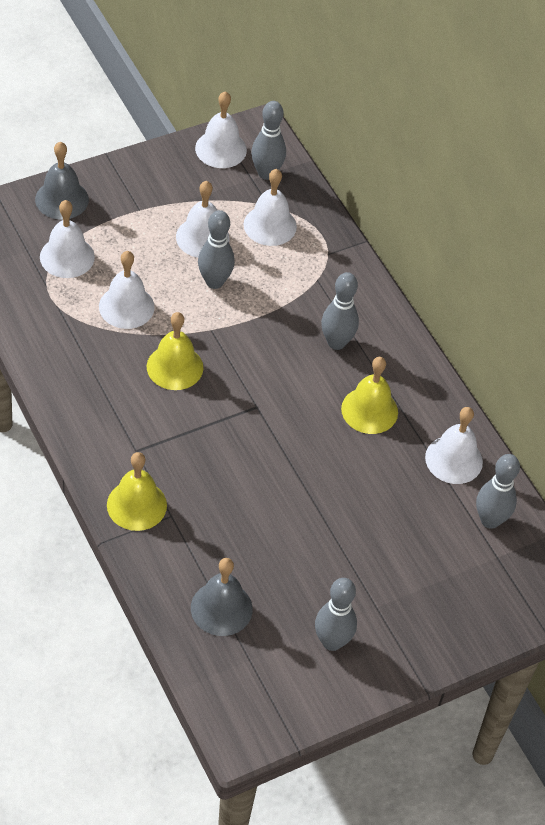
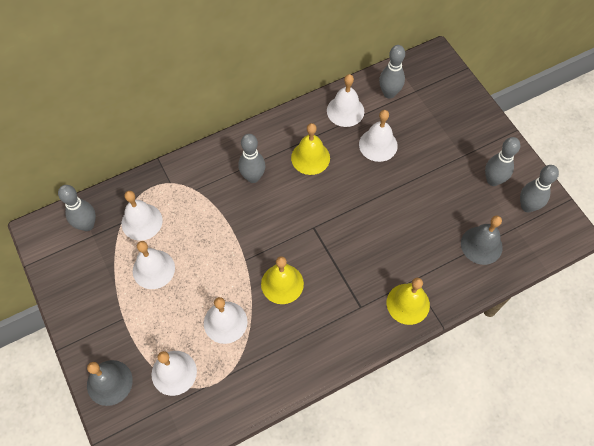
camera: 85 degrees left, 10 degrees up
(214, 282) = (198, 259): grey bowling pin -> grey bowling pin (527, 206)
(221, 149) = (59, 259): white bell -> white bell (378, 145)

